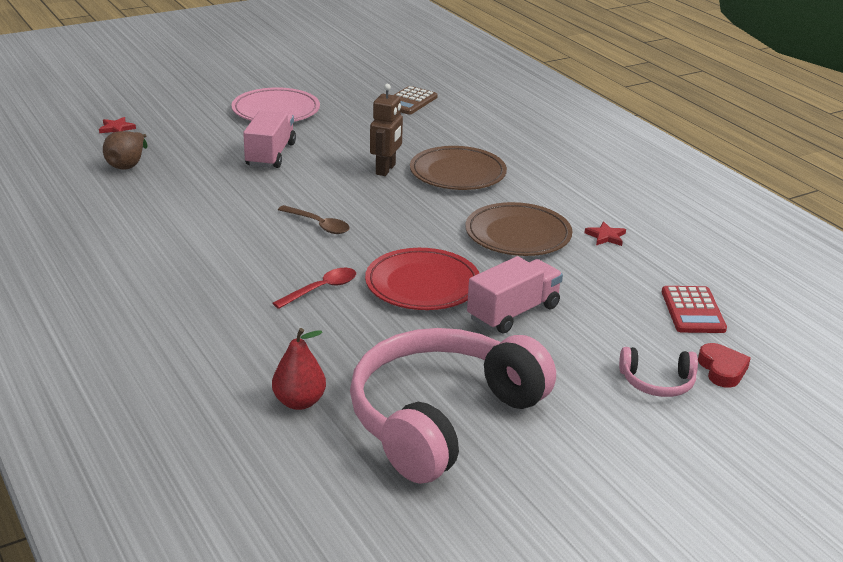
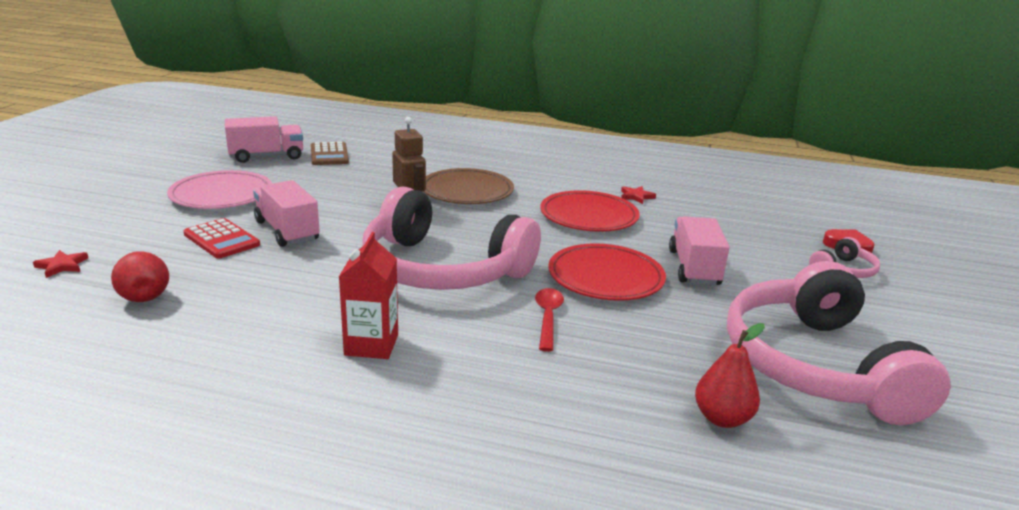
camera: 45 degrees left, 5 degrees down
(127, 164) = (144, 294): brown pear -> red pear
(188, 251) = (371, 345): none -> red carton
(318, 225) = (442, 269): brown spoon -> pink headphones
(360, 87) = (266, 156): none -> pink truck
(518, 235) = (588, 216): brown plate -> red plate
(692, 311) = (766, 220): red calculator -> red calculator (221, 239)

